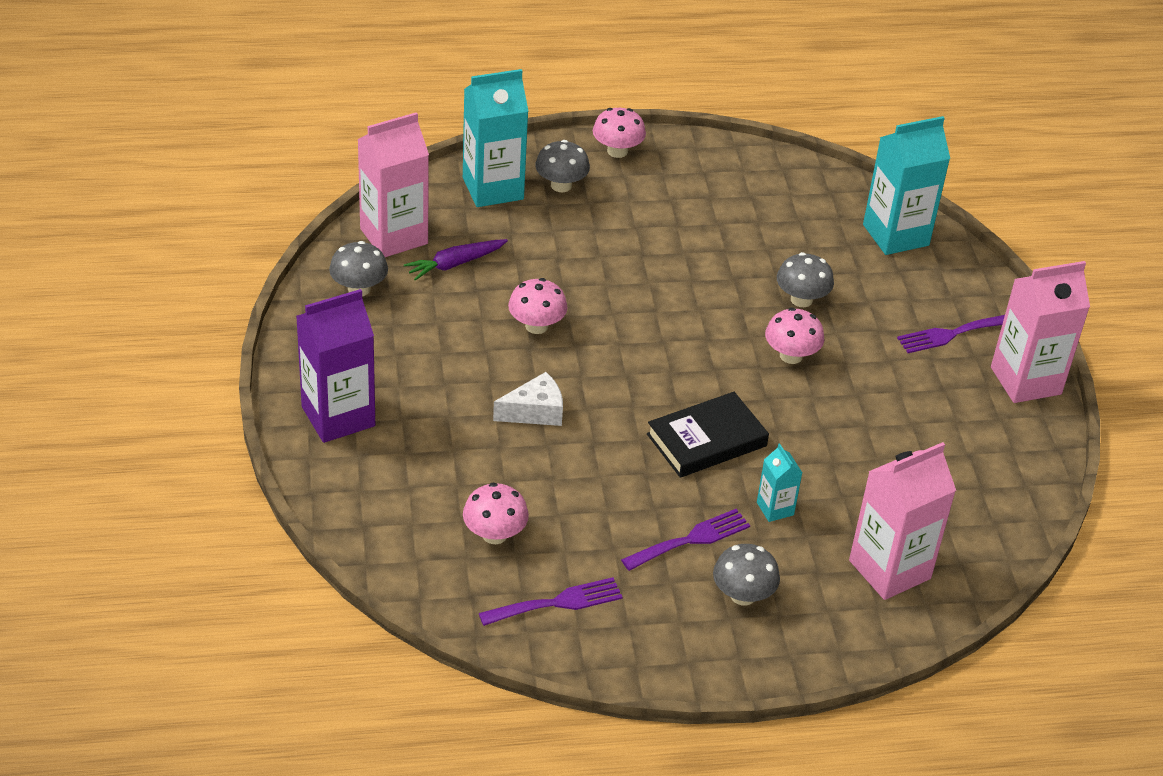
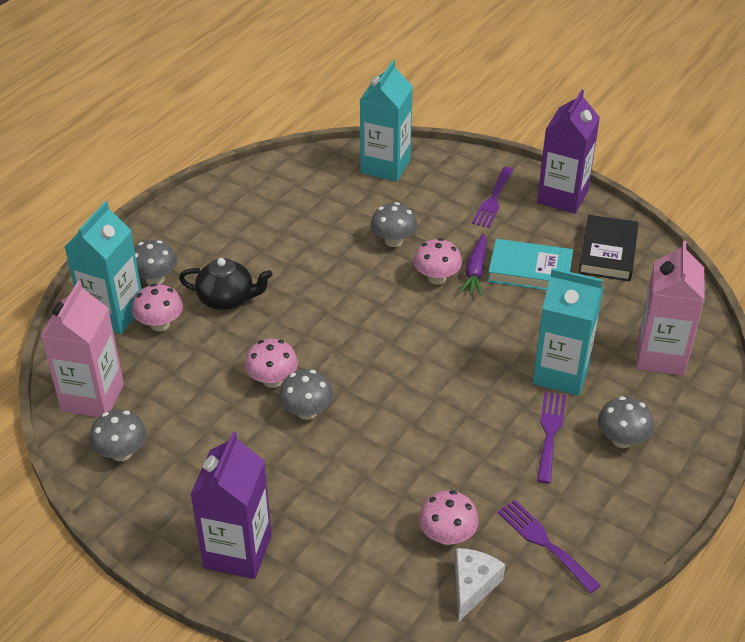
camera: 45 degrees left, 0 degrees up
(455, 264) = (162, 383): purple carrot -> purple carrot (475, 270)
(527, 368) = (307, 411): none -> grey mushroom
(535, 412) = (353, 435): white cheese -> white cheese (473, 586)
(557, 603) = (544, 542): purple fork -> purple fork turned 60 degrees counterclockwise
(593, 241) = (227, 299): none -> black teapot
(617, 151) = (158, 232): pink mushroom -> pink mushroom (160, 324)
(706, 440) = (469, 366): black book -> black book (608, 252)
(775, 508) = (561, 374): turquoise carton -> turquoise carton, size x2.04
(886, 413) = (530, 270): none -> turquoise book
(1025, 381) = (562, 197): pink carton -> purple carton

